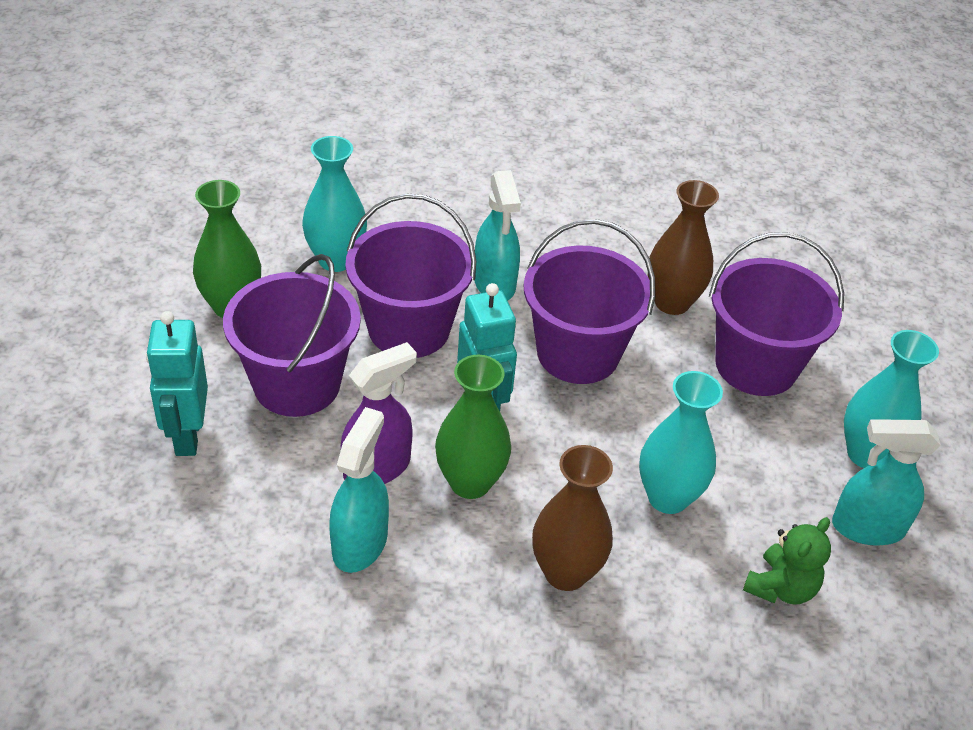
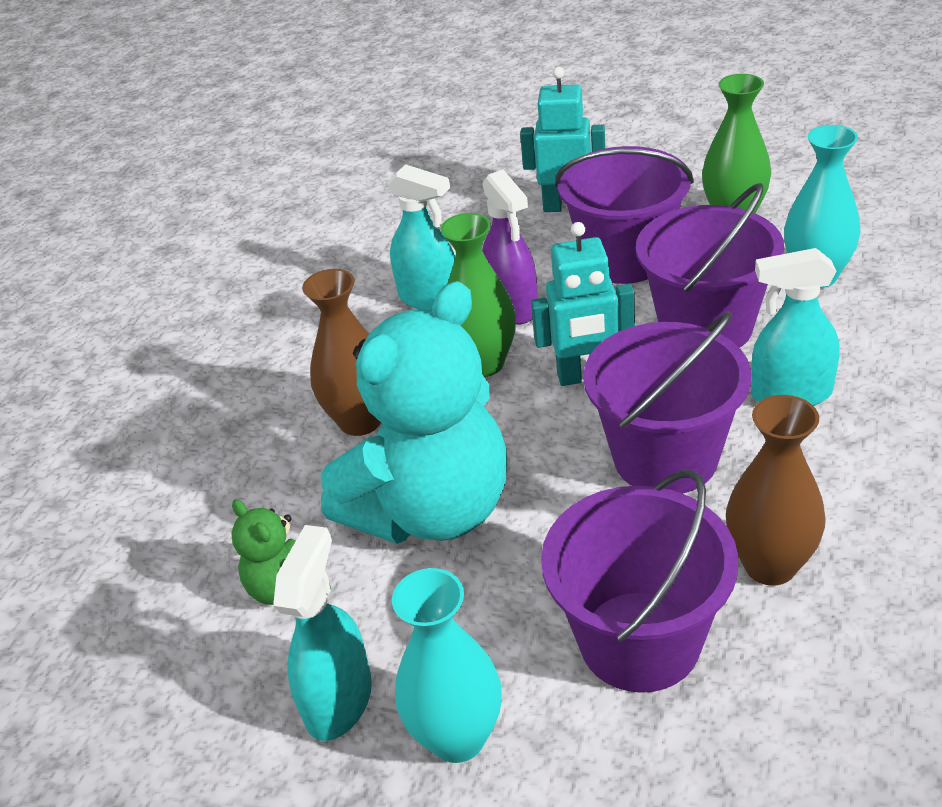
camera: 110 degrees right, 5 degrees down
(668, 497) = (431, 510): turquoise vase -> turquoise teddy bear

